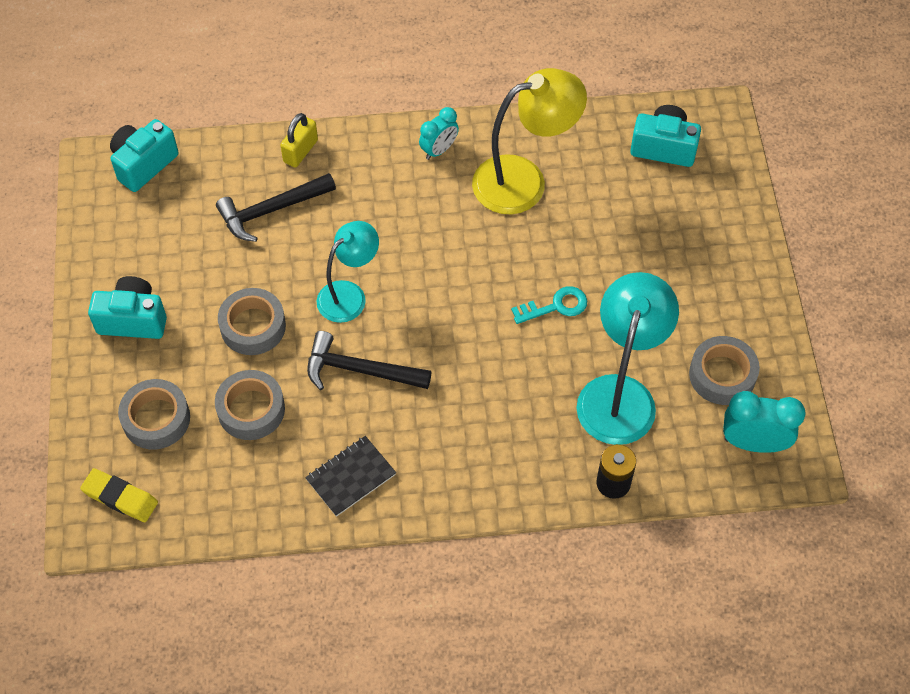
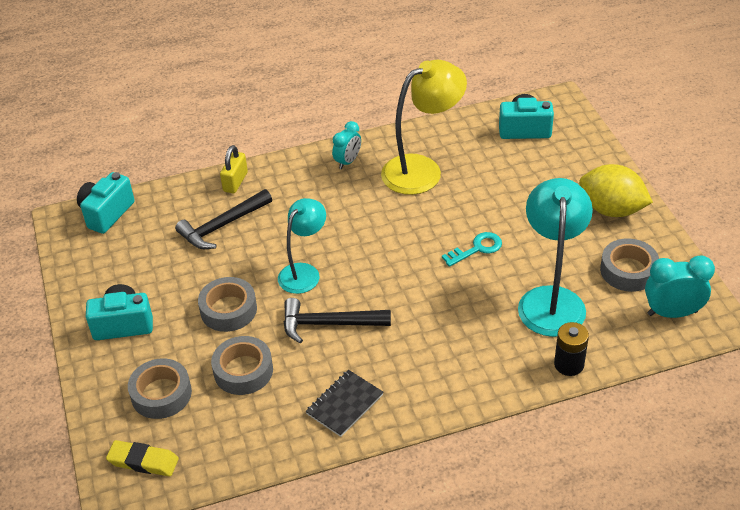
camera: 10 degrees left, 15 degrees down
(731, 286) = (611, 209): none -> yellow lemon

